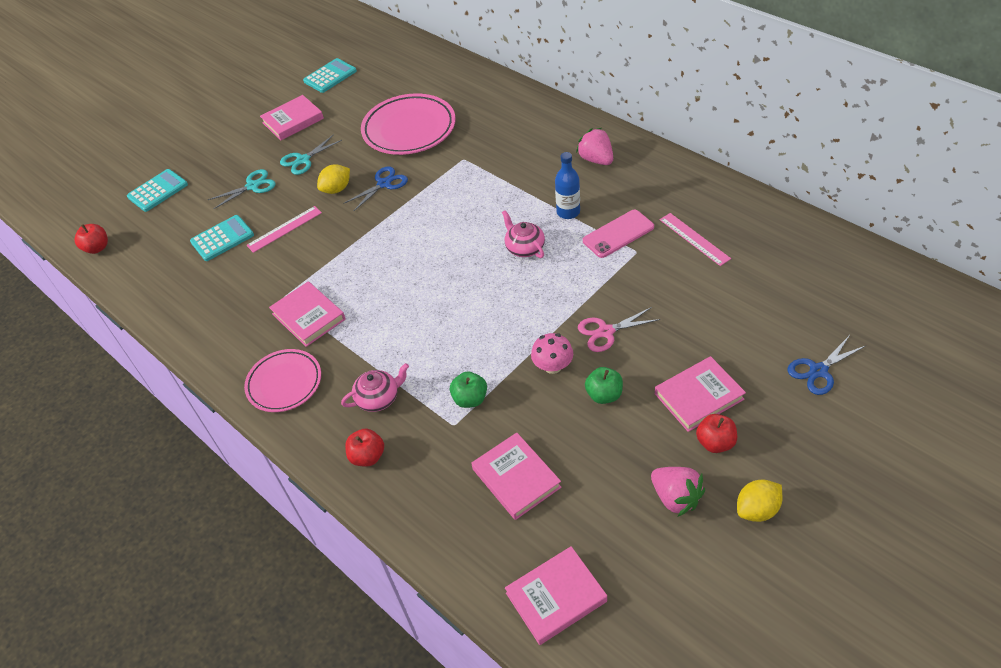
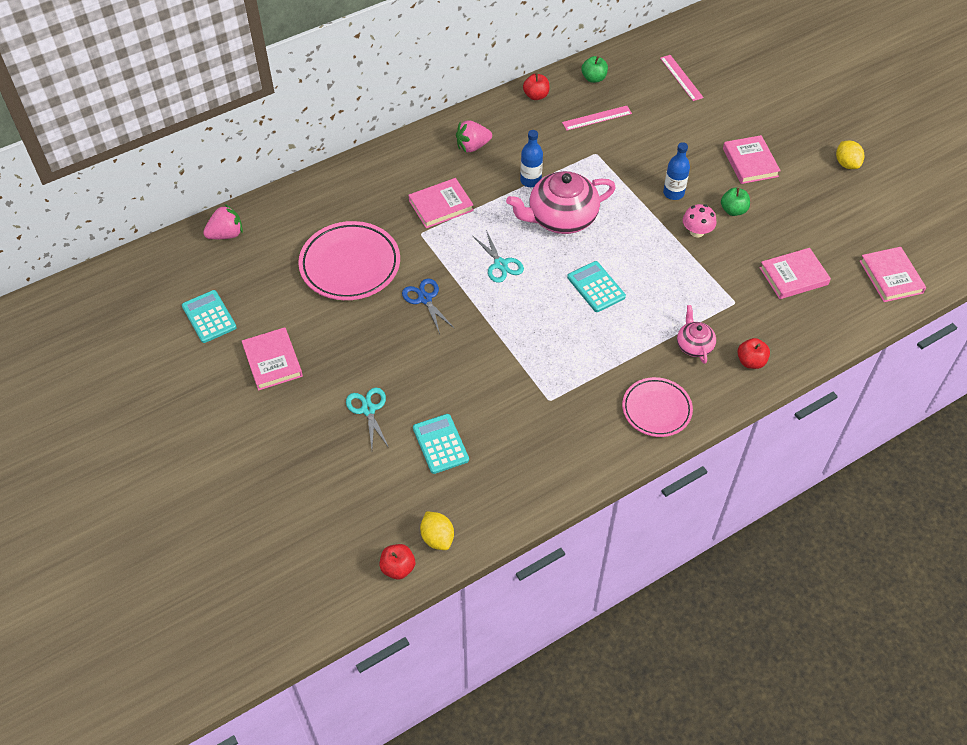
camera: 80 degrees left, 5 degrees up
(158, 191) = (326, 503): turquoise calculator -> turquoise calculator (596, 287)
(284, 229) = (452, 388): pink ruler -> pink ruler (681, 77)
(303, 160) = (349, 360): turquoise scissors -> turquoise scissors (500, 264)
(308, 316) = (582, 382): pink book -> pink book (441, 205)
(336, 189) = (413, 337): yellow lemon -> yellow lemon (437, 538)
(470, 399) = (713, 287): green apple -> green apple (593, 78)
(524, 248) = (561, 218): pink teapot -> pink teapot, size x1.95
(606, 332) = (673, 193): pink scissors -> blue bottle
(618, 234) = (571, 158): pink phone -> none
(675, 497) = (829, 198): pink strawberry -> pink strawberry (226, 234)
(715, 442) = (791, 166): red apple -> red apple (536, 96)
(818, 371) = (746, 99): blue scissors -> none

